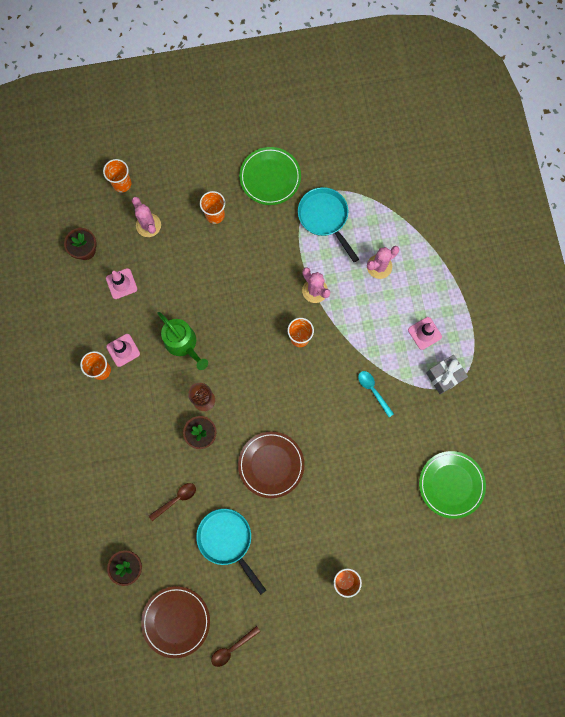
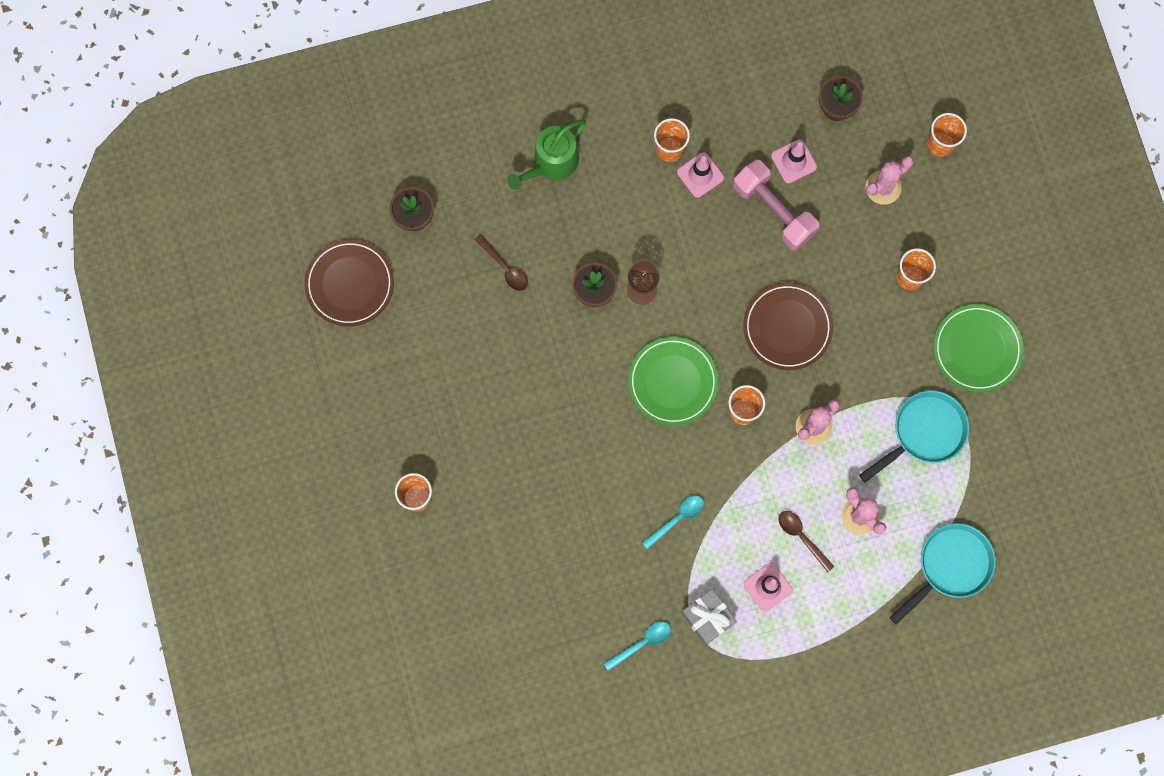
camera: 85 degrees right, 0 degrees up
(156, 301) = (773, 210): none -> pink dumbbell
(183, 344) = (717, 253): green watering can -> green watering can (551, 163)
(227, 540) = (456, 339): turquoise pan -> turquoise pan (950, 566)
(232, 648) = (321, 358): brown spoon -> brown spoon (802, 537)
(271, 465) = (561, 387): brown plate -> brown plate (787, 327)
(451, 484) = (556, 635): green plate -> green plate (673, 382)
(459, 423) = (642, 643): none -> turquoise spoon

